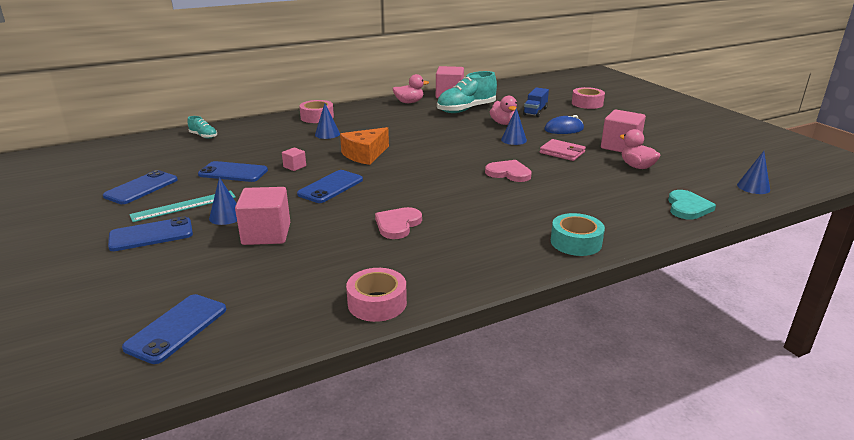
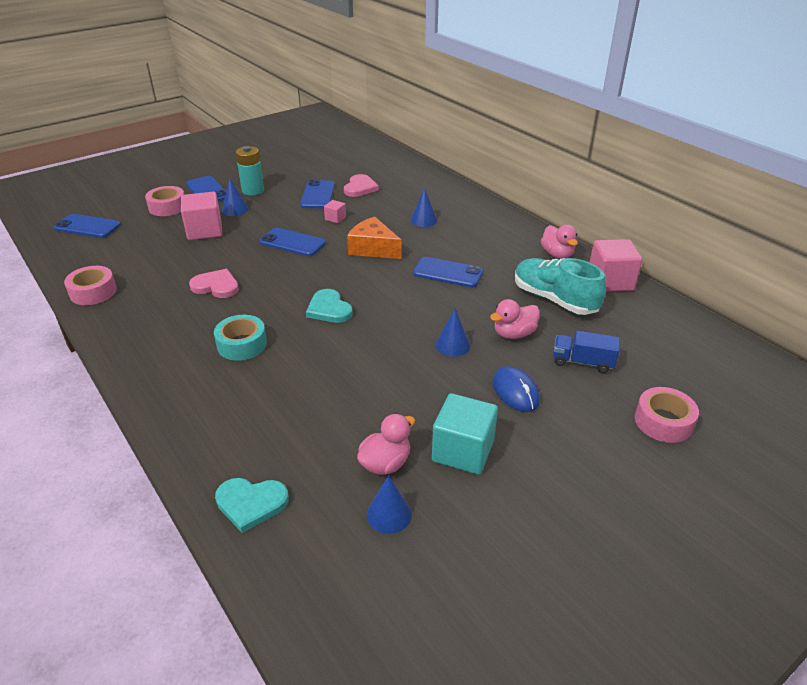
camera: 80 degrees right, 10 degrees up
(141, 188) = (284, 169): blue phone -> blue phone (448, 273)
(184, 206) = (253, 190): turquoise ruler -> turquoise battery
(203, 136) = (396, 166): turquoise shoe -> none
(317, 117) = (471, 206): pink tape -> pink tape (167, 207)
(456, 175) = (329, 309): none -> turquoise heart
(509, 173) = (341, 345): pink heart -> pink heart (360, 188)
(562, 152) = (419, 389): pink wallet -> none
(576, 242) = (169, 395): turquoise tape -> turquoise tape (242, 344)
(620, 146) = (463, 451): pink cube -> turquoise cube
(753, 187) = (326, 604): blue cone -> blue cone (389, 514)

